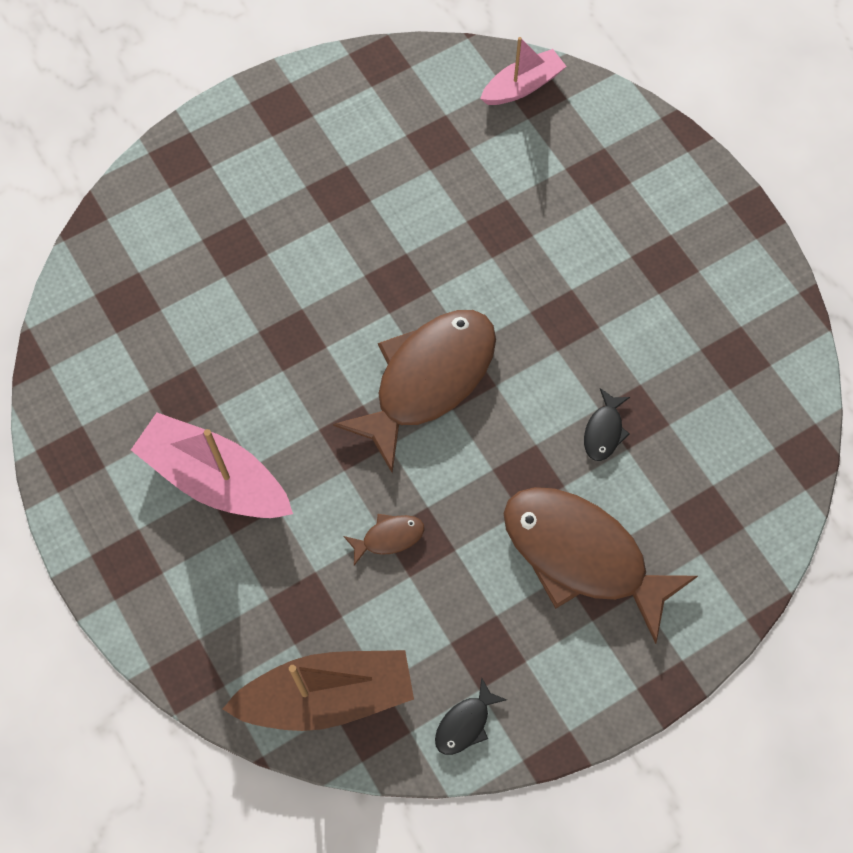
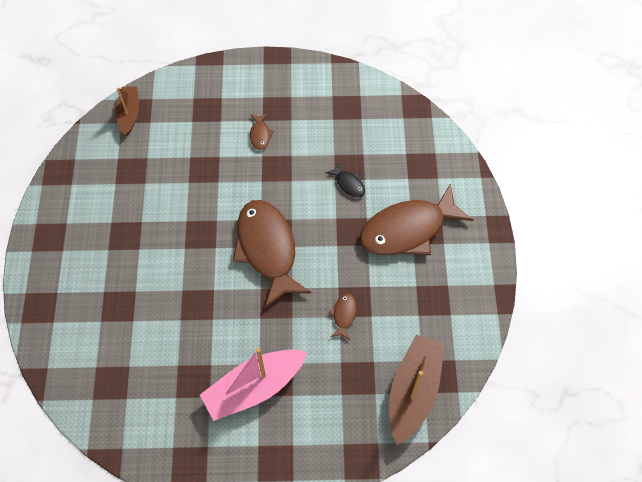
camera: 60 degrees left, 5 degrees down
(465, 723) = (465, 330): black fish -> none
(522, 86) = (129, 114): pink boat -> brown boat
(604, 267) = (260, 135): none -> brown fish

